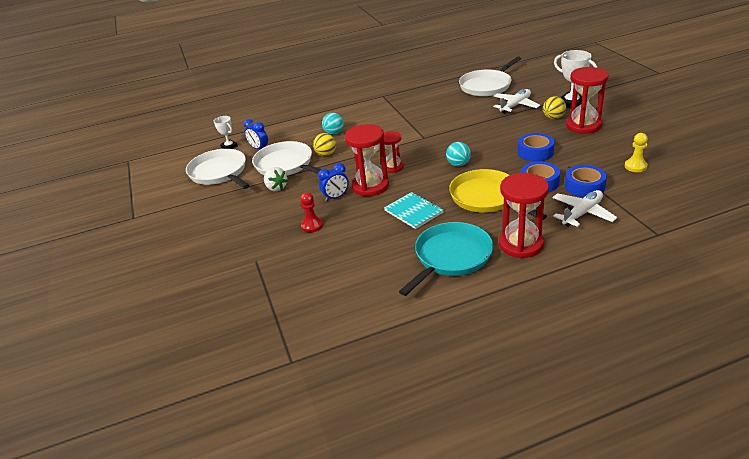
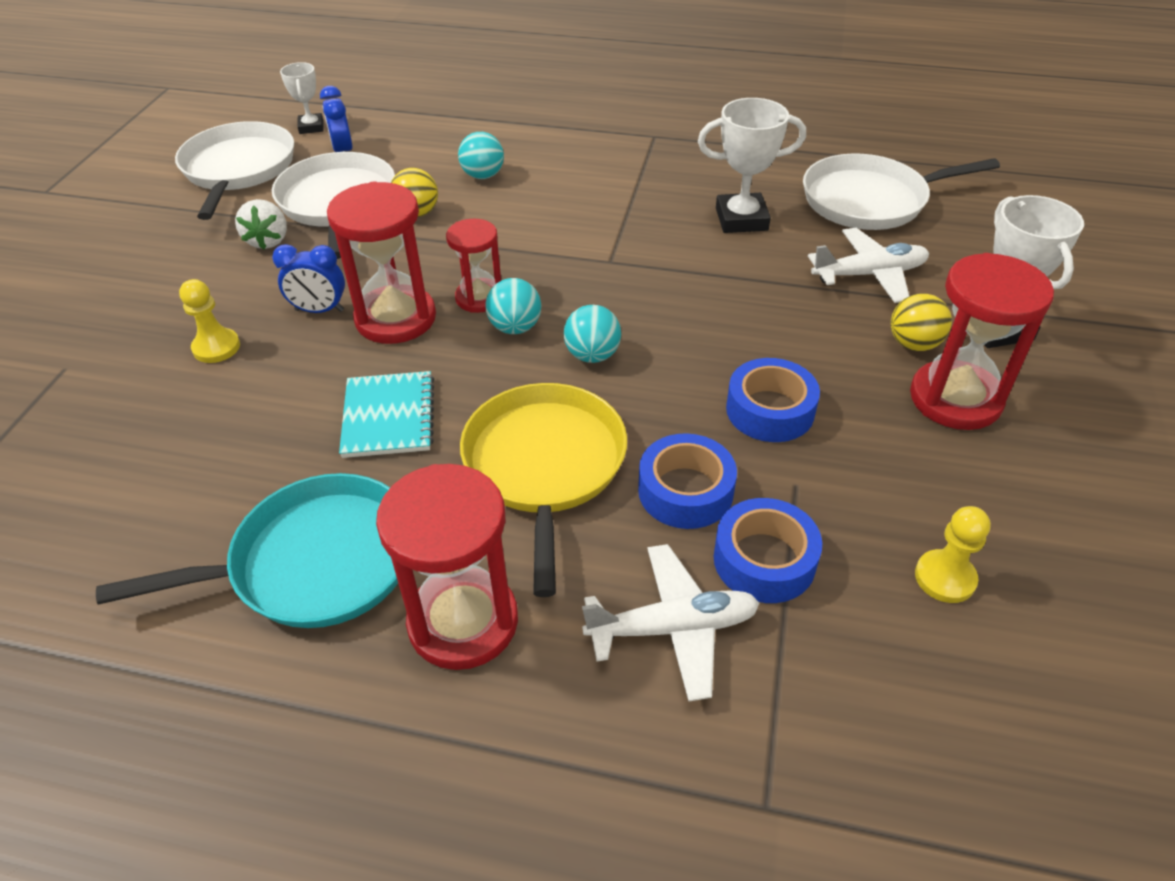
camera: 30 degrees right, 10 degrees up
(312, 225) = (216, 347): red pawn -> yellow pawn
(419, 169) = (515, 327): none -> turquoise ball
(452, 107) = (741, 219): none -> white trophy

